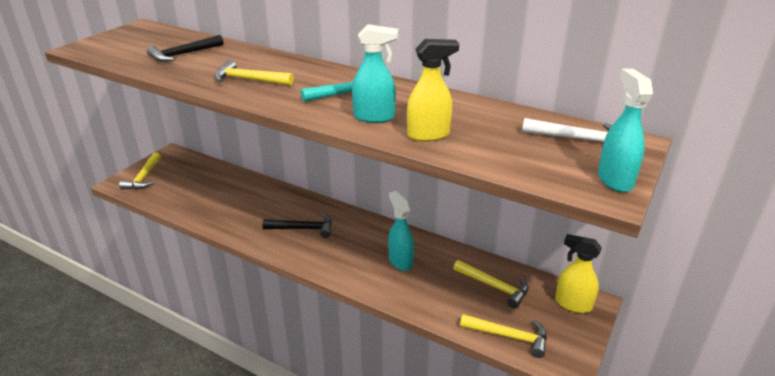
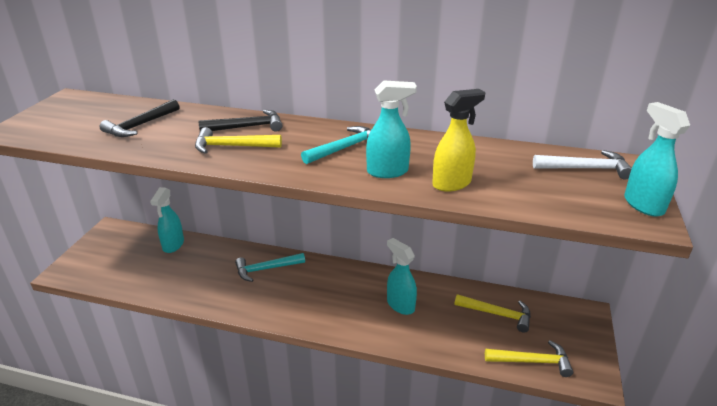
camera: 15 degrees left, 0 degrees up
(144, 177) = (90, 261): yellow hammer -> none
(218, 175) = (173, 245): none -> turquoise spray bottle
(290, 208) = (266, 269): none -> turquoise hammer
(303, 228) = (290, 288): black hammer -> black hammer (247, 127)
(572, 304) = (571, 317): yellow spray bottle -> none

